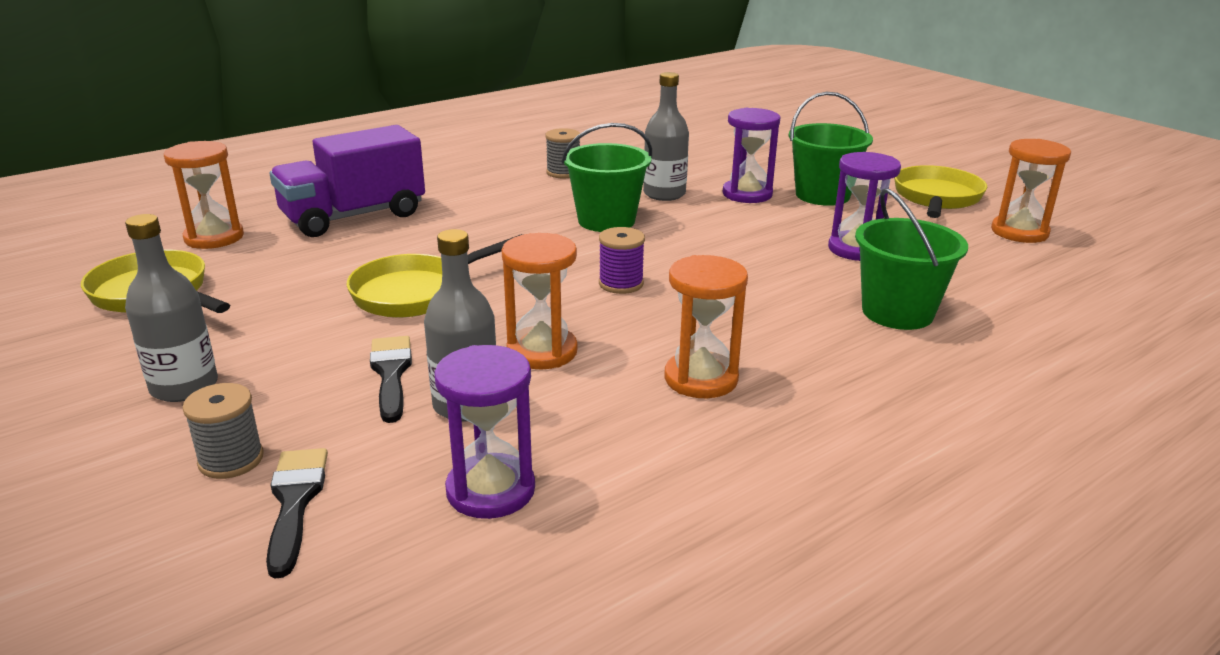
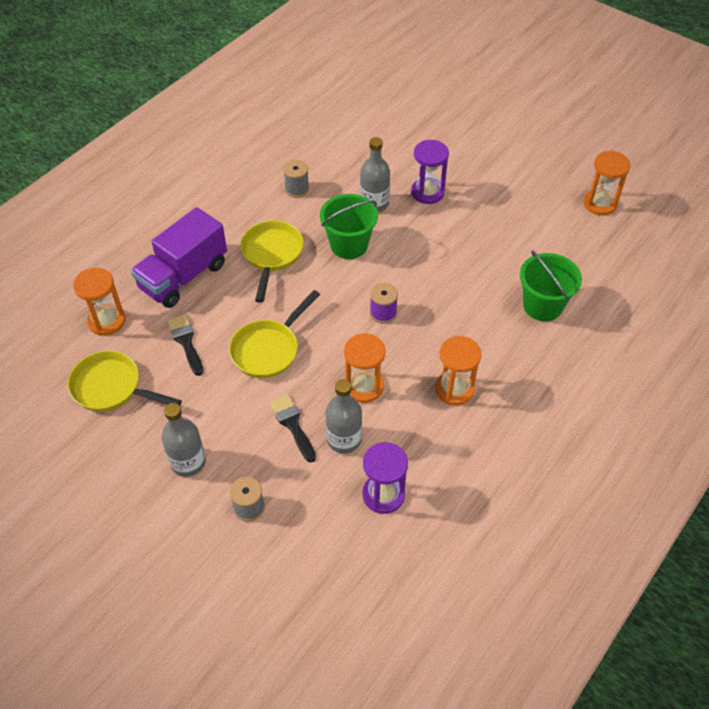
camera: 15 degrees left, 25 degrees up
(295, 502) = (297, 525): black brush -> black brush (186, 341)
(822, 195) = (475, 183): green bucket -> none
(856, 249) = (509, 244): purple hourglass -> none
(936, 198) = (546, 172): yellow pan -> yellow pan (271, 255)

